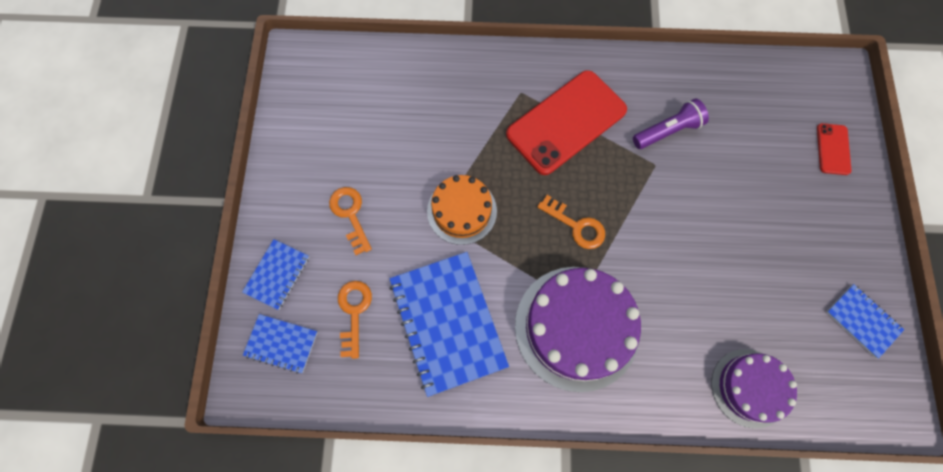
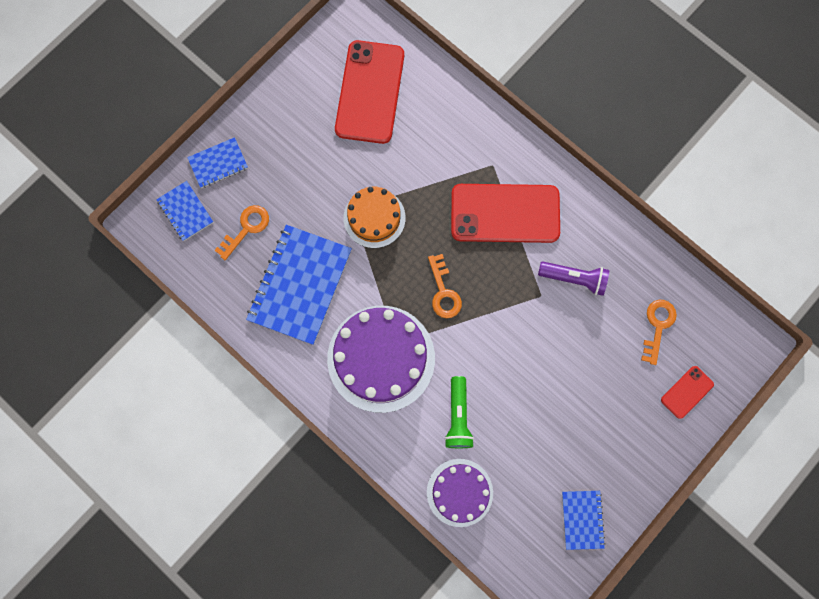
camera: 40 degrees right, 5 degrees up
(350, 215) = (297, 160): orange key -> orange key (657, 326)
(365, 110) = (370, 92): none -> red phone
(686, 322) = (458, 416): none -> green flashlight

